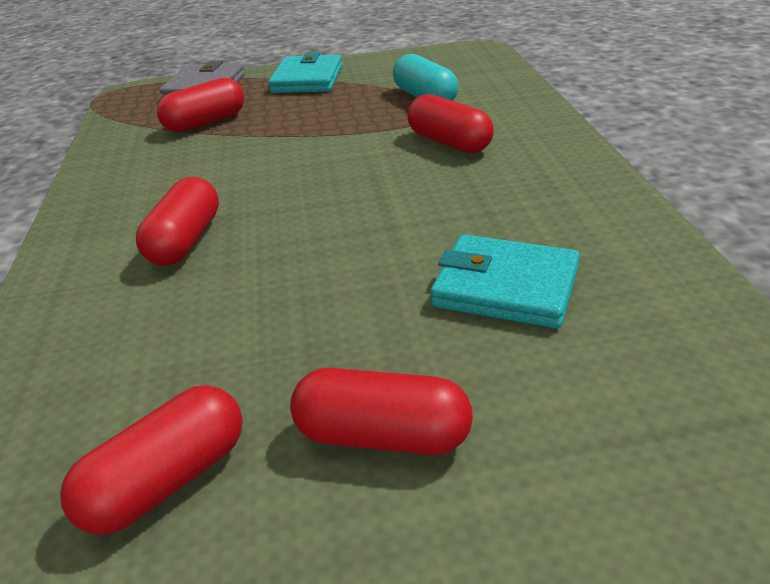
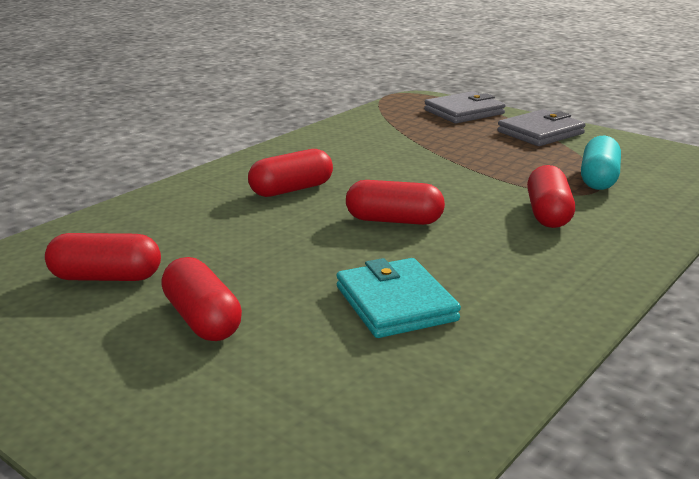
camera: 45 degrees right, 10 degrees down
(205, 122) = (423, 133): red capsule -> red capsule (394, 220)
(307, 79) = (540, 133): turquoise wallet -> grey wallet

